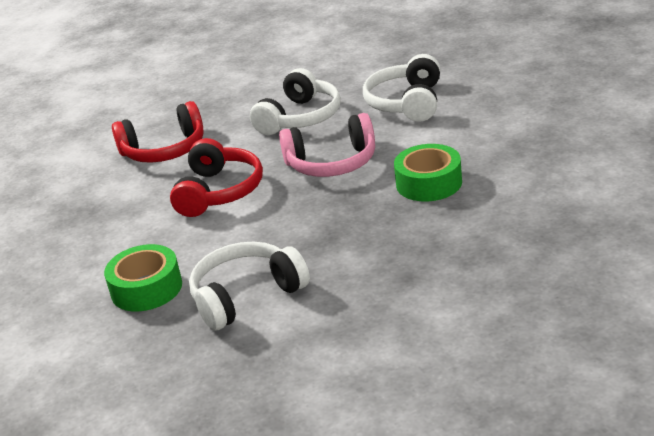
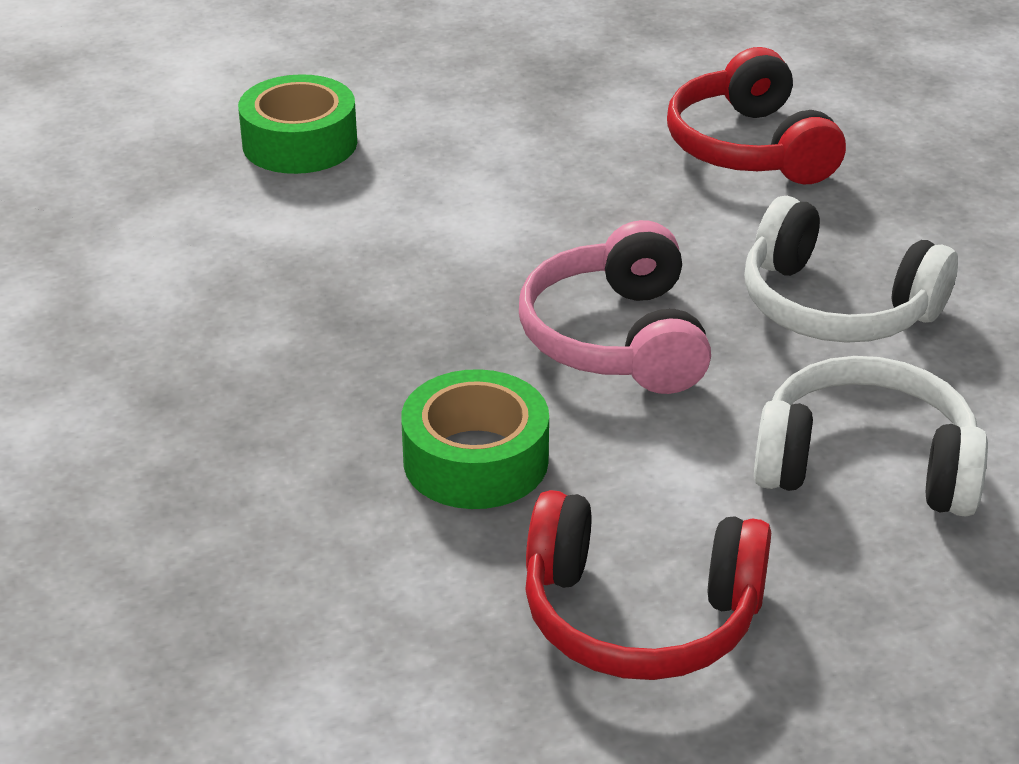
camera: 90 degrees right, 5 degrees up
(219, 192) = (565, 206): red headphones -> red headphones (640, 615)
(246, 296) = (219, 232): white headphones -> none

